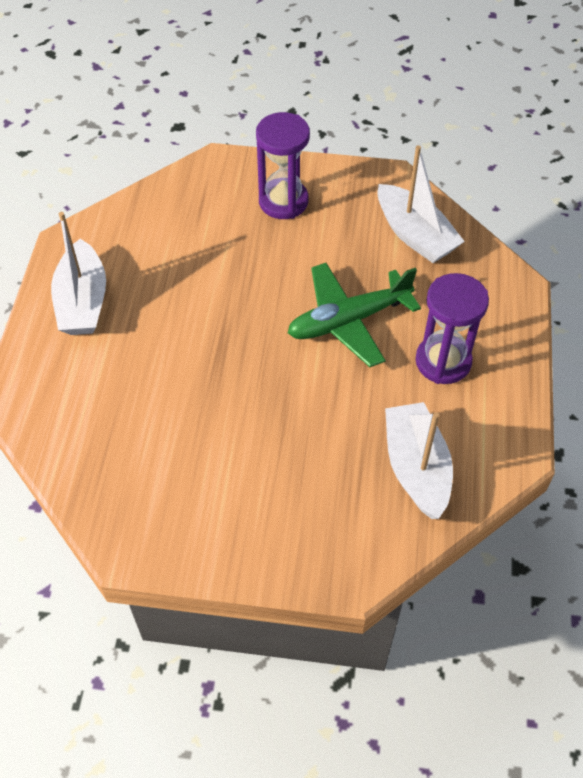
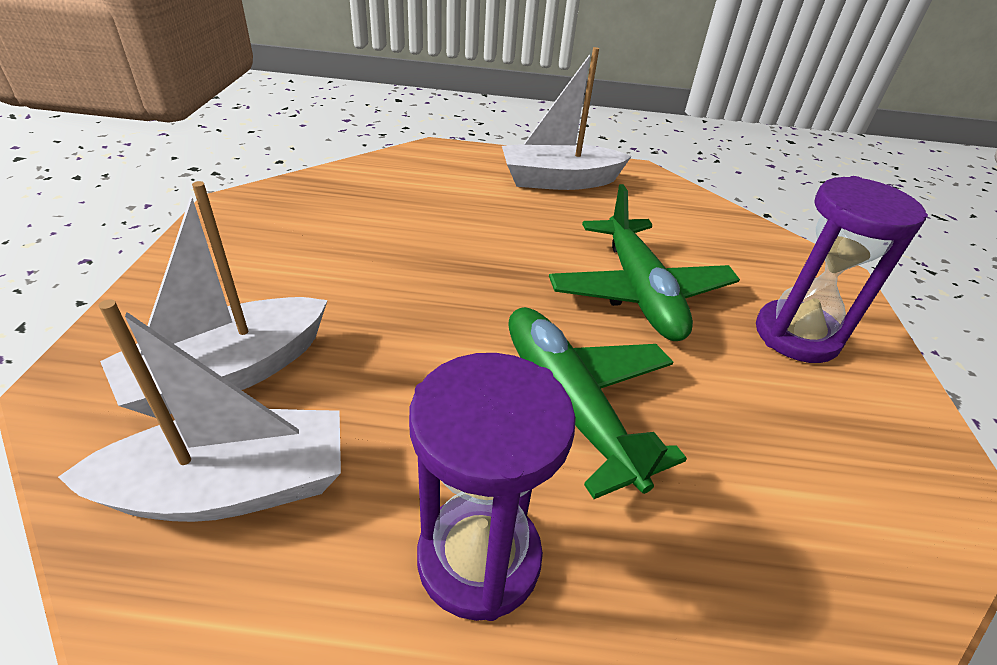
camera: 85 degrees right, 15 degrees down
(243, 271) = (639, 292): none -> green plane
(415, 235) = (819, 528): white boat -> white boat (229, 373)

